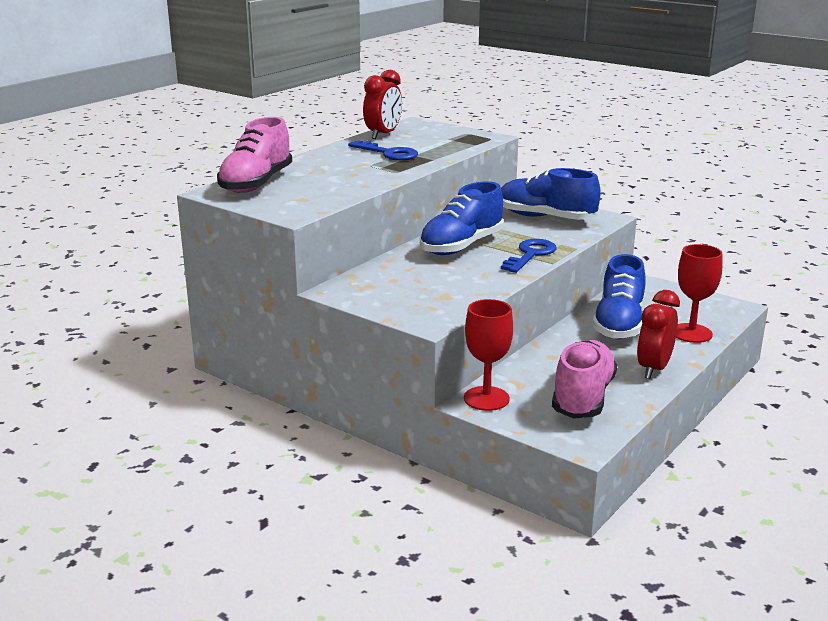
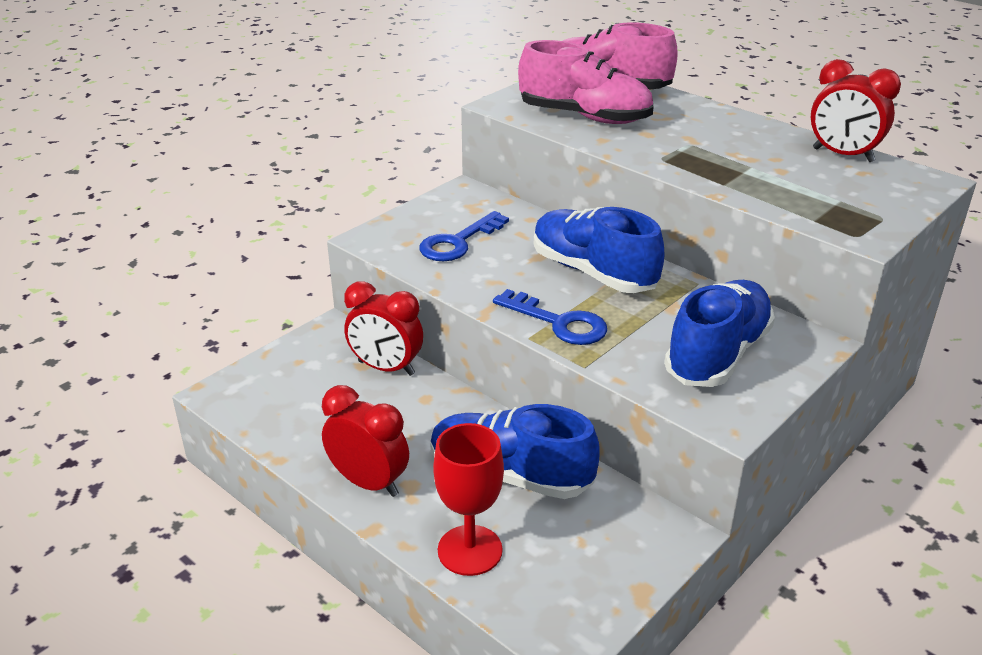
camera: 95 degrees right, 10 degrees up
(388, 153) = (746, 156): blue key -> blue key (458, 242)
(486, 398) = (338, 339): red goblet -> none
(520, 374) = (386, 368): none -> red clock
(582, 397) = (316, 407): pink shoe -> pink shoe (584, 117)

